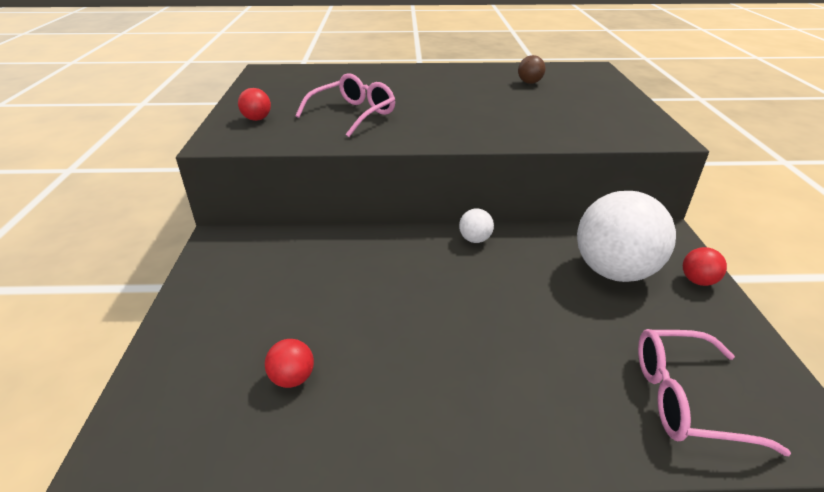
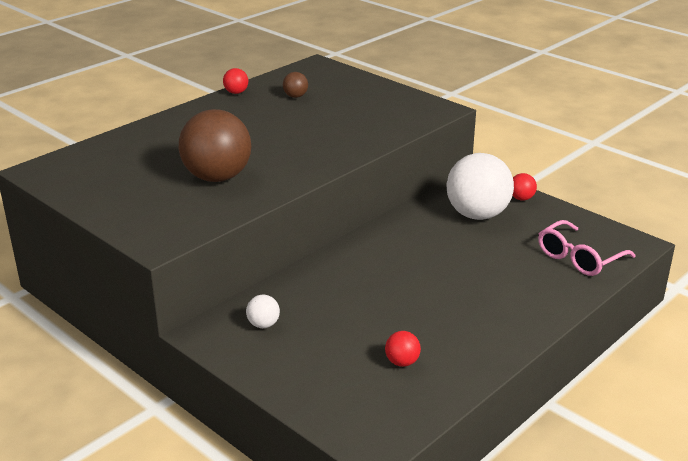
camera: 45 degrees left, 5 degrees down
(257, 119) = (147, 214): red ball -> red ball (236, 92)
(353, 114) = (217, 177): pink glasses -> brown ball
(475, 239) = (377, 237): white ball -> white ball (263, 324)

